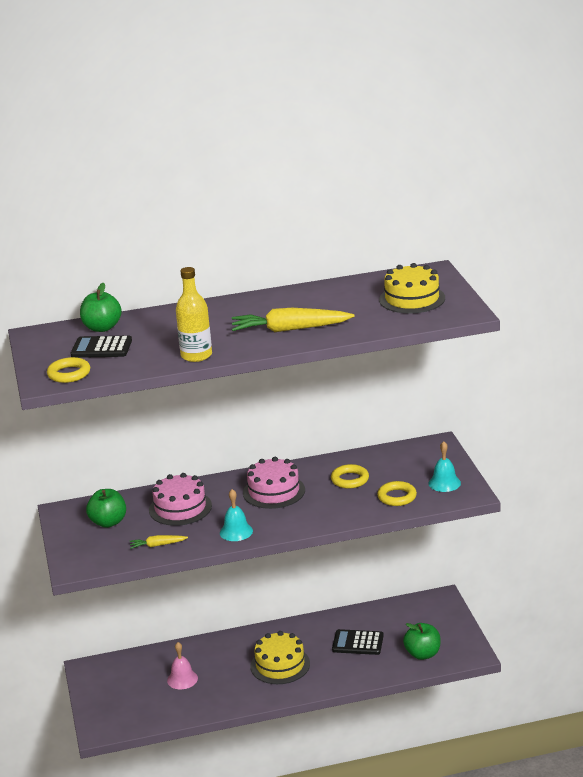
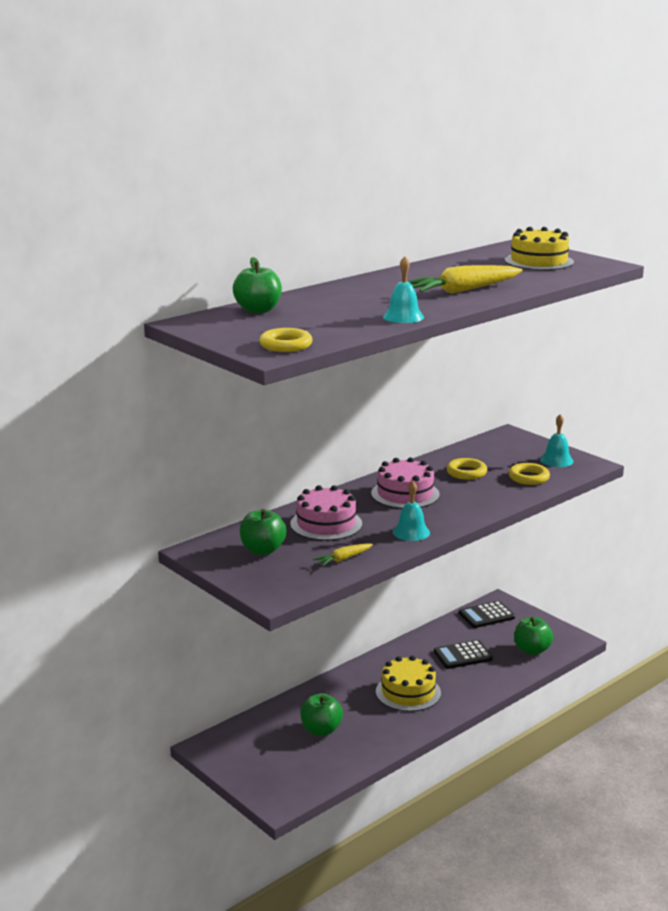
camera: 30 degrees left, 5 degrees down
(101, 348) = (286, 323): black calculator -> black calculator (486, 615)
(182, 679) = (321, 730): pink bell -> green apple
(196, 355) = (403, 317): yellow bottle -> turquoise bell

